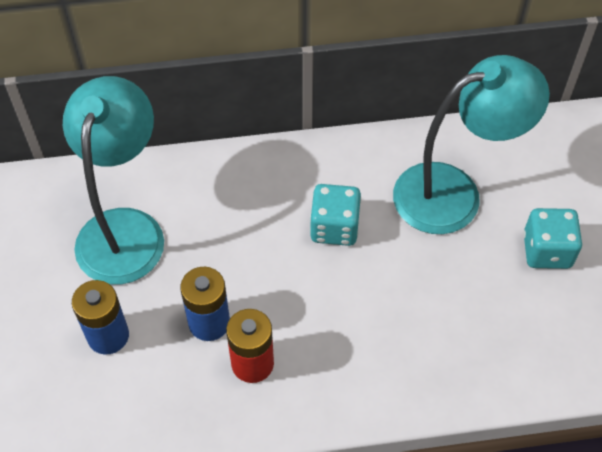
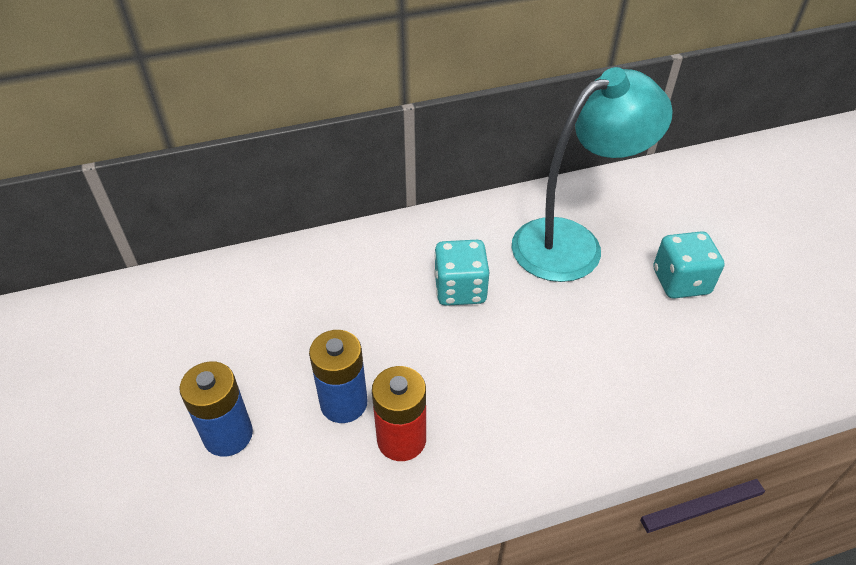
camera: 10 degrees left, 10 degrees down
(124, 229) = (234, 321): turquoise lamp -> none

